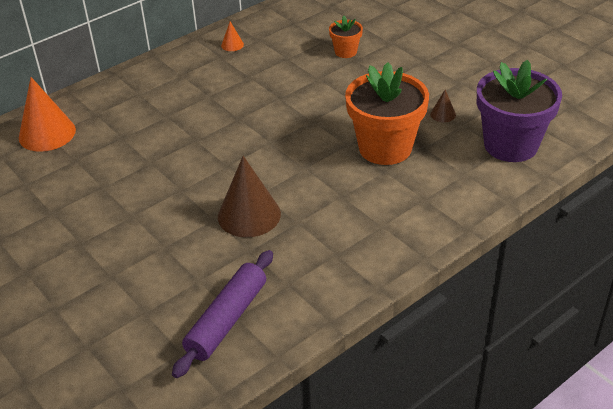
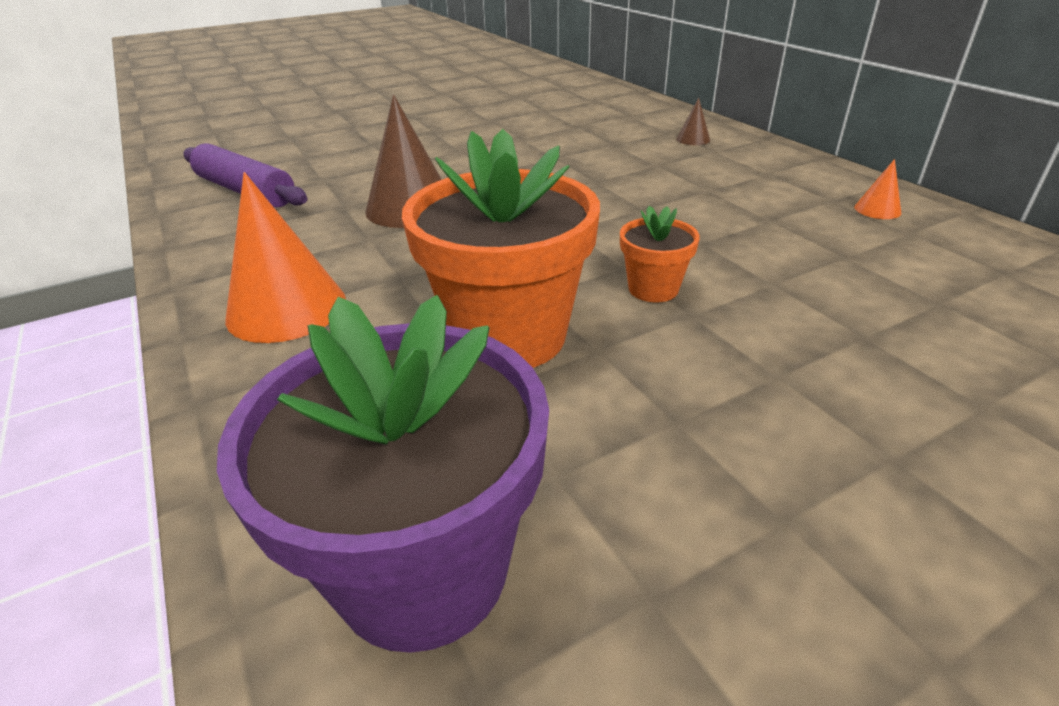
camera: 100 degrees right, 5 degrees down
(47, 133) = (632, 114): orange cone -> orange cone (286, 308)
(345, 52) = (899, 327): orange flower pot -> orange flower pot (653, 289)
(443, 114) = (612, 447): brown cone -> brown cone (693, 139)

